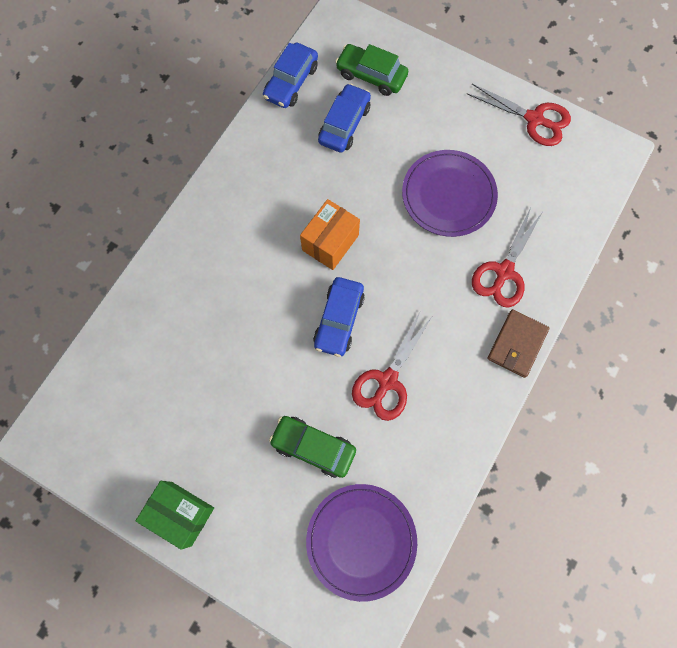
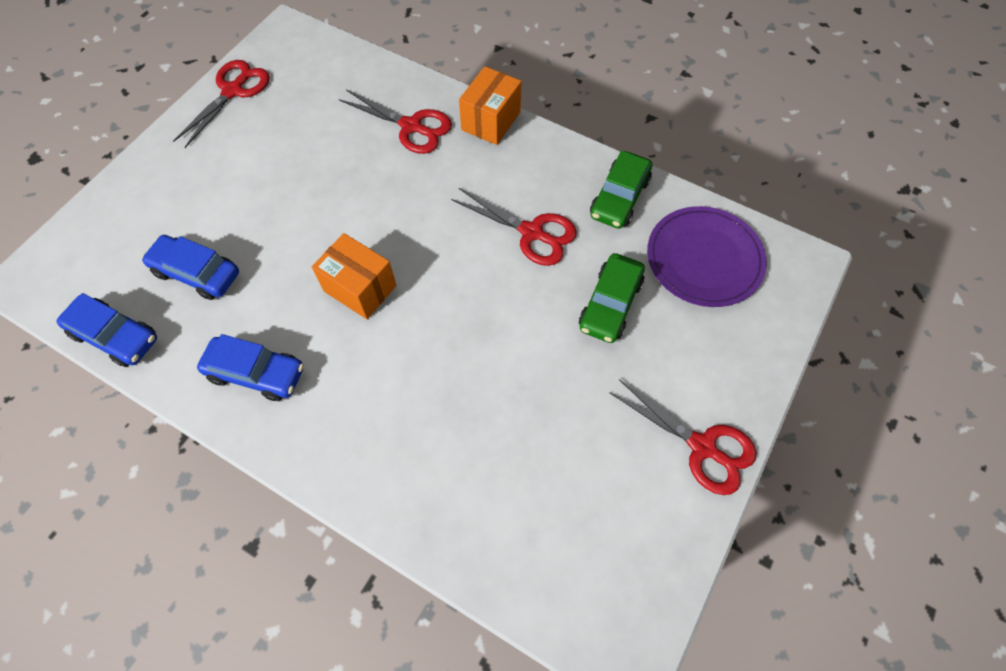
camera: 90 degrees left, 10 degrees down
(181, 513) = (702, 446): green box -> red scissors
(339, 320) = (459, 279): blue car -> blue car (256, 373)
(371, 75) = (131, 243): green car -> green car (619, 198)
(448, 195) = (314, 170): purple plate -> none
(516, 344) = (491, 121): brown wallet -> orange box

